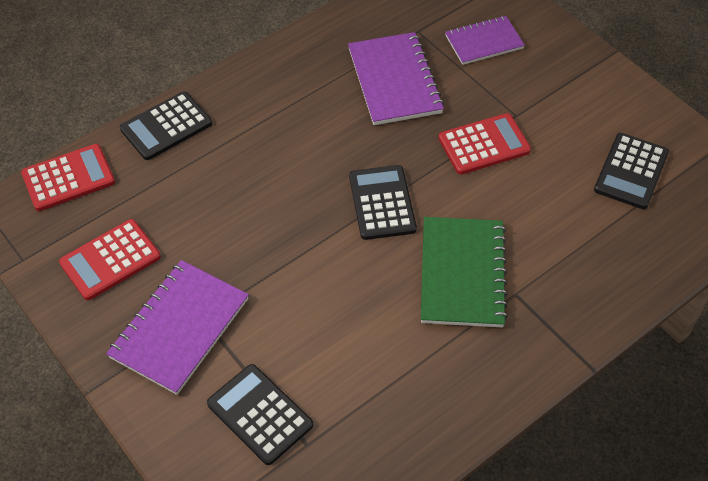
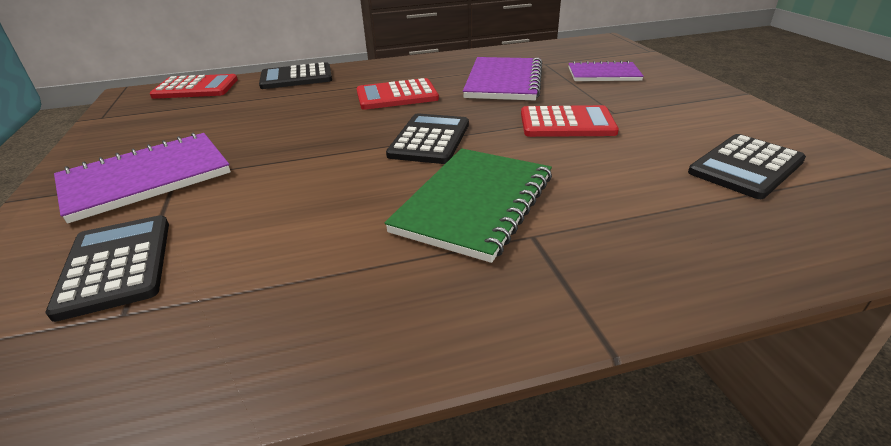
camera: 25 degrees right, 20 degrees down
(110, 260) = (159, 129): red calculator -> red calculator (397, 95)

